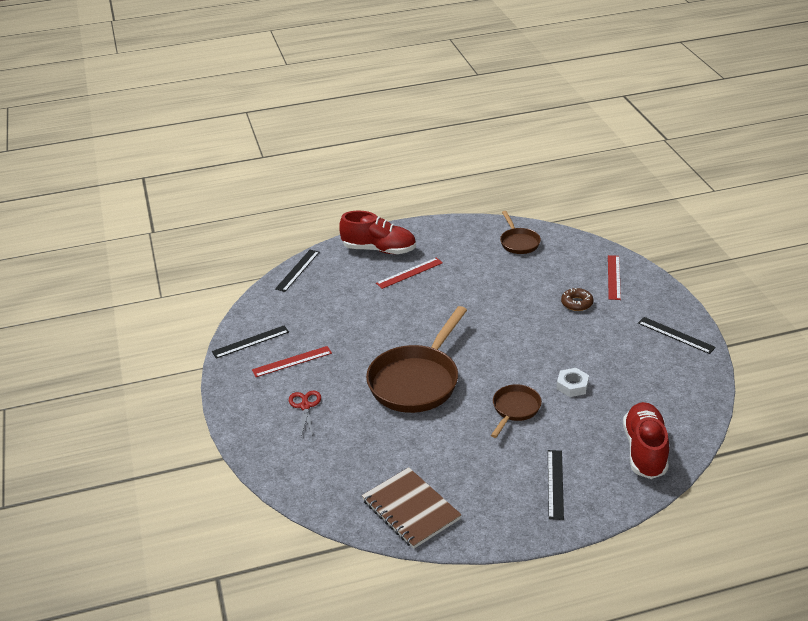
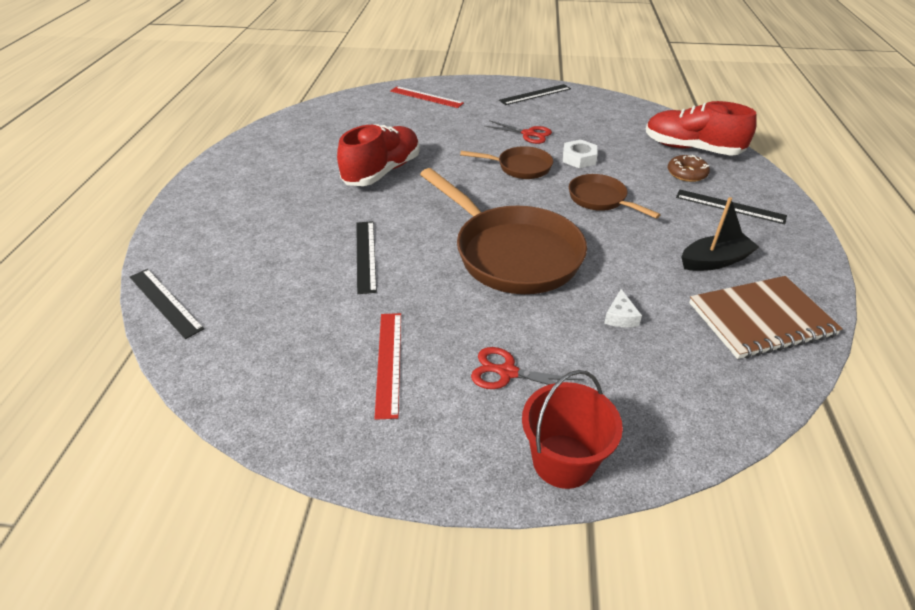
camera: 70 degrees left, 5 degrees up
(250, 342) = (297, 403): black ruler -> black ruler (366, 255)
(253, 440) = (563, 461): none -> red bucket
(377, 442) = (620, 316): none -> white cheese
(379, 249) = (210, 216): red shoe -> red shoe (382, 172)
(409, 273) = (289, 205): red ruler -> none
(468, 481) = (714, 261): none -> black boat
(518, 242) = (315, 125): brown pan -> brown pan (520, 167)
(577, 303) = (449, 123): brown donut -> brown donut (686, 173)
(593, 349) = (528, 134): none -> red scissors

